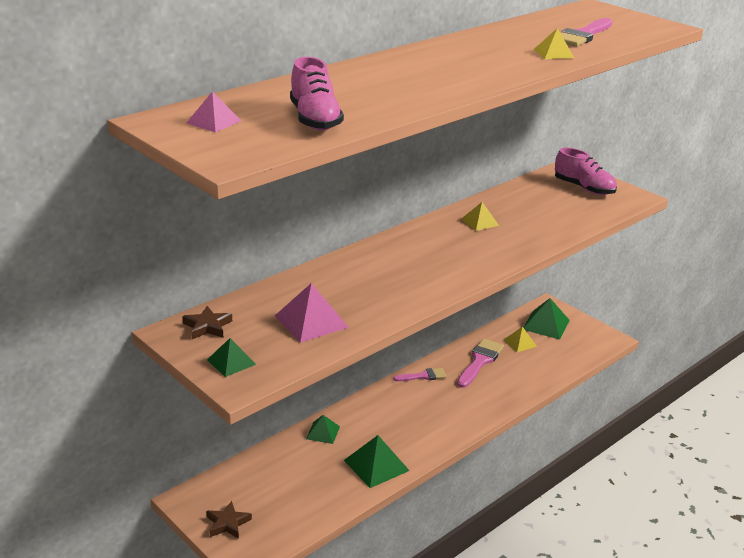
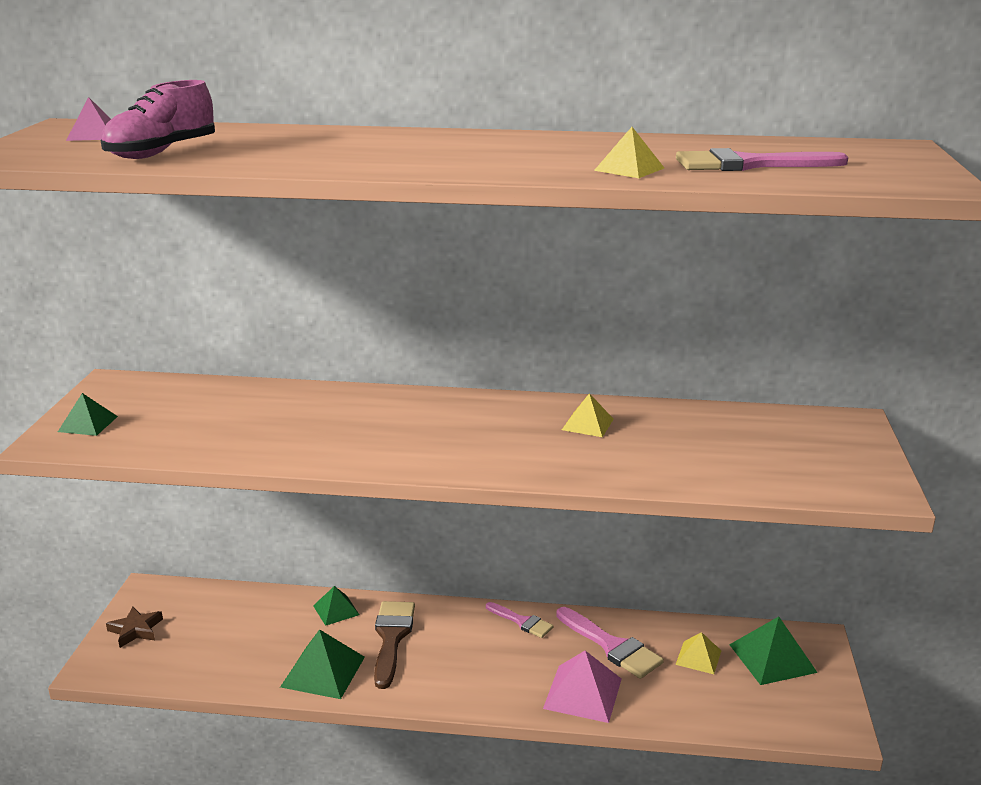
camera: 50 degrees right, 5 degrees down
(207, 326) = (141, 390): brown star -> none
(311, 321) = (213, 427): pink pyramid -> pink pyramid (582, 693)
(378, 426) = (392, 638): none -> brown brush
(480, 361) = (612, 646): pink brush -> pink brush turned 60 degrees clockwise
(584, 188) = (820, 449): pink shoe -> none

